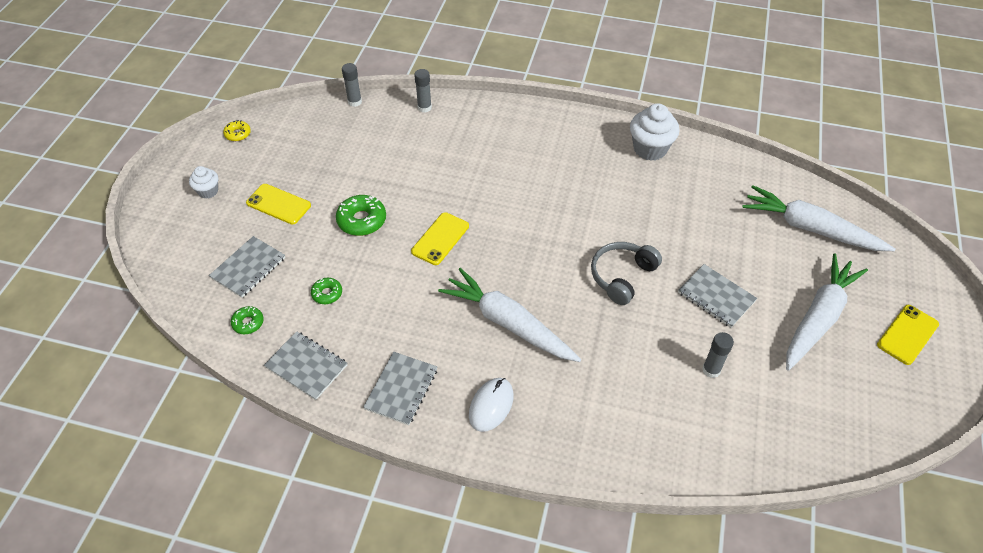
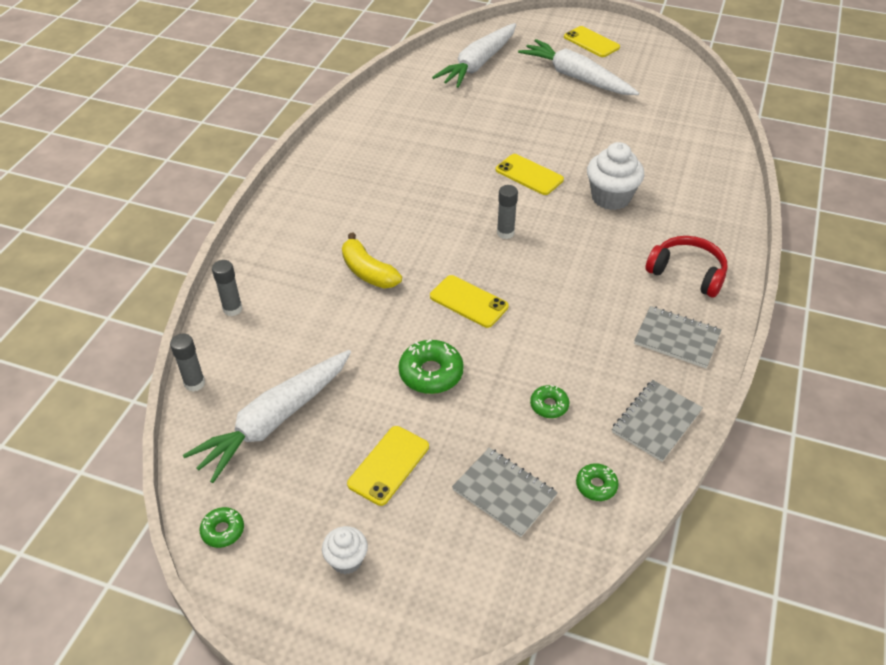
camera: 85 degrees left, 5 degrees down
(238, 134) = (223, 530): yellow donut -> green donut
(470, 174) = (368, 272): none -> yellow banana
(491, 405) = (687, 273): white mouse -> red headphones
(508, 323) = (588, 255): white carrot -> white carrot (274, 420)
(622, 276) = (529, 175): grey headphones -> yellow phone
(650, 149) = (357, 137): white cupcake -> white cupcake (610, 198)
(711, 370) = (633, 138): grey glue stick -> grey glue stick (505, 233)
(716, 297) = (554, 124): grey notebook -> none

